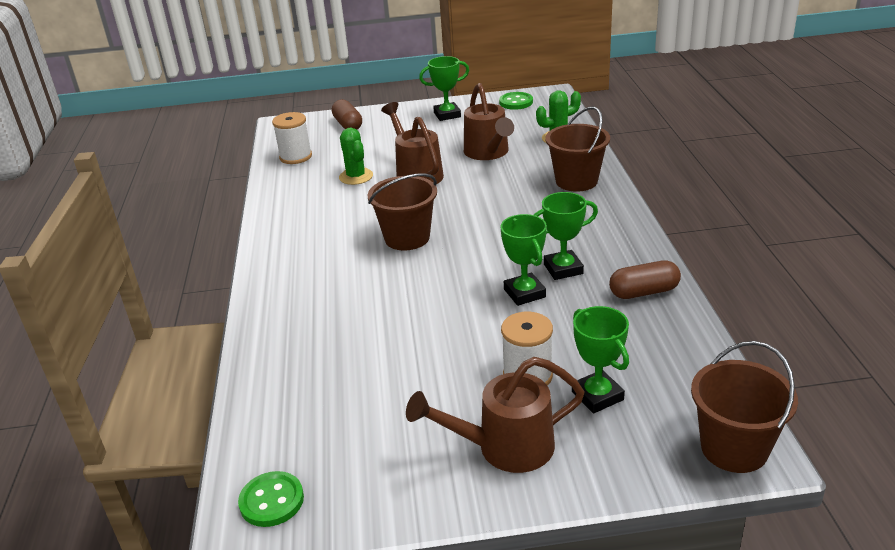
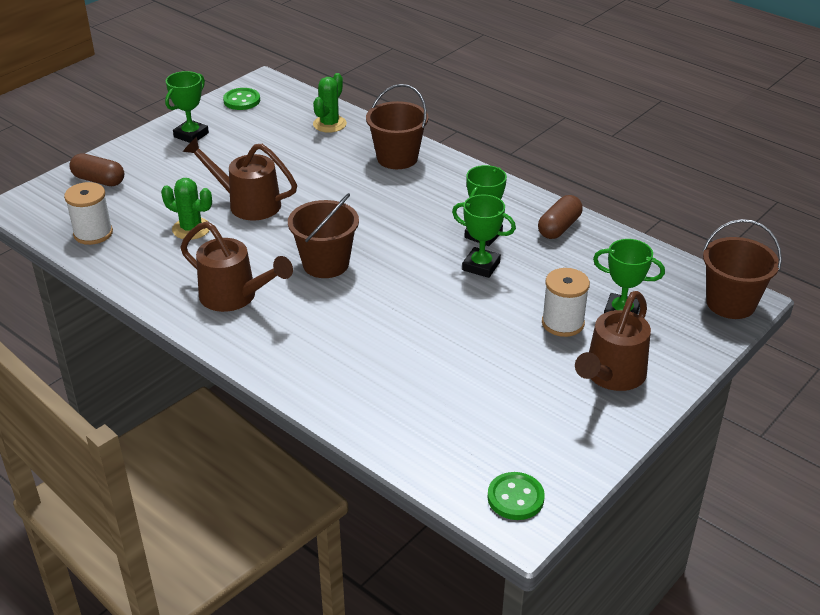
camera: 45 degrees left, 5 degrees up
(488, 153) = (286, 160): brown watering can -> brown watering can (235, 297)

